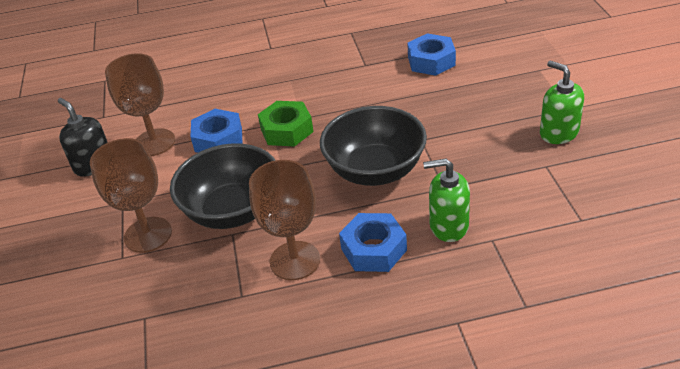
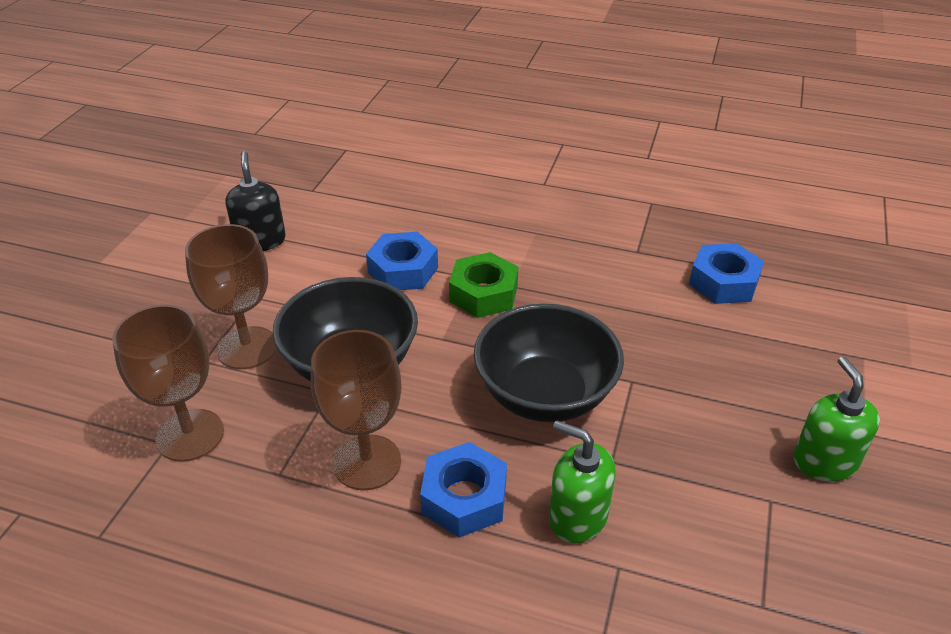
camera: 25 degrees right, 0 degrees up
(154, 142) = (337, 243): brown goblet -> brown goblet (190, 435)

